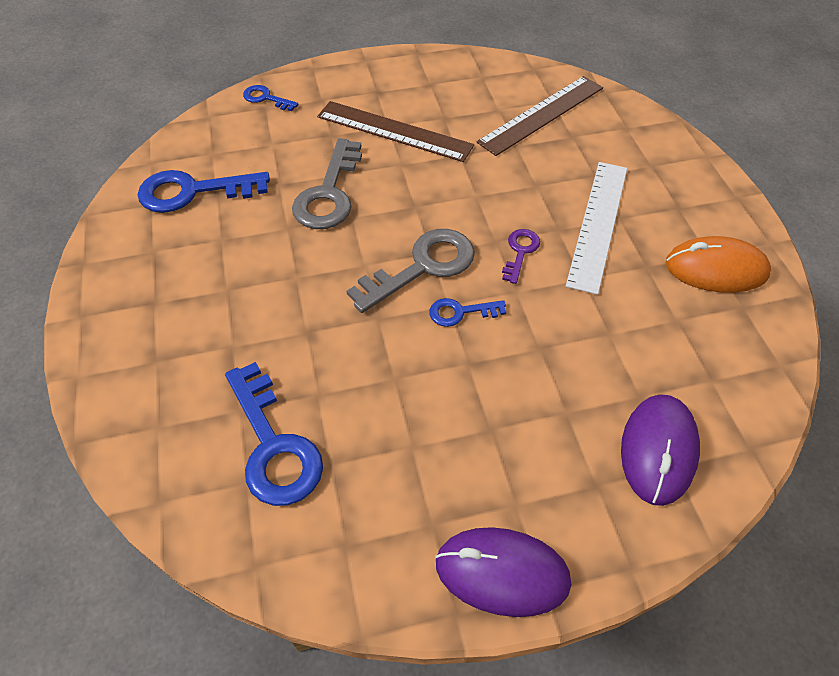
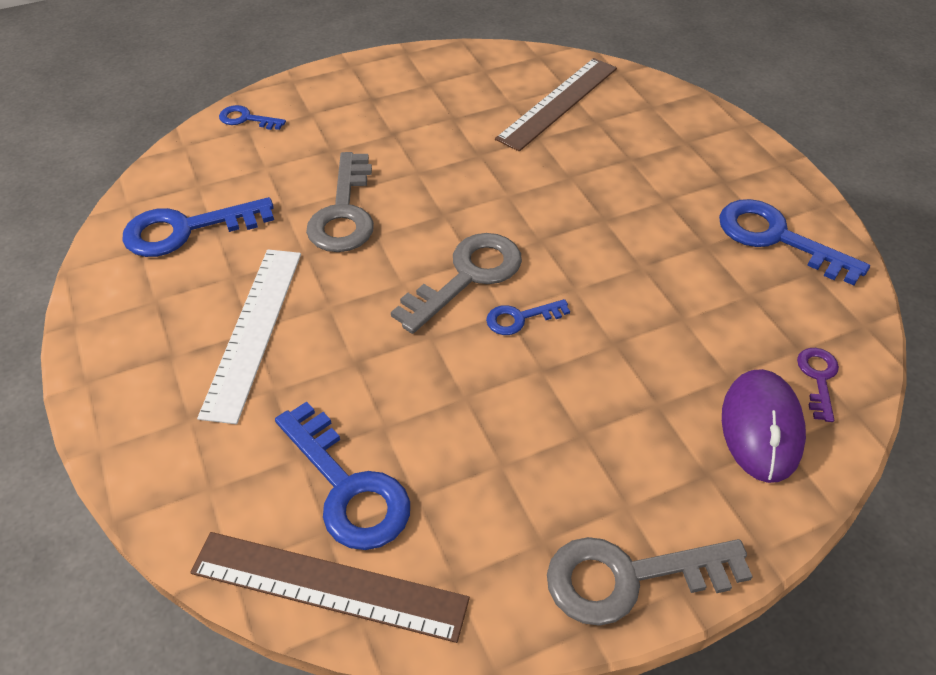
camera: 10 degrees left, 5 degrees down
(394, 131) = (401, 138): brown ruler -> brown ruler (329, 585)
(502, 573) = (629, 578): purple mouse -> grey key
(520, 252) = (569, 247): purple key -> purple key (818, 378)
(598, 224) = (645, 208): white ruler -> white ruler (253, 330)
(716, 269) = (777, 238): orange mouse -> blue key

